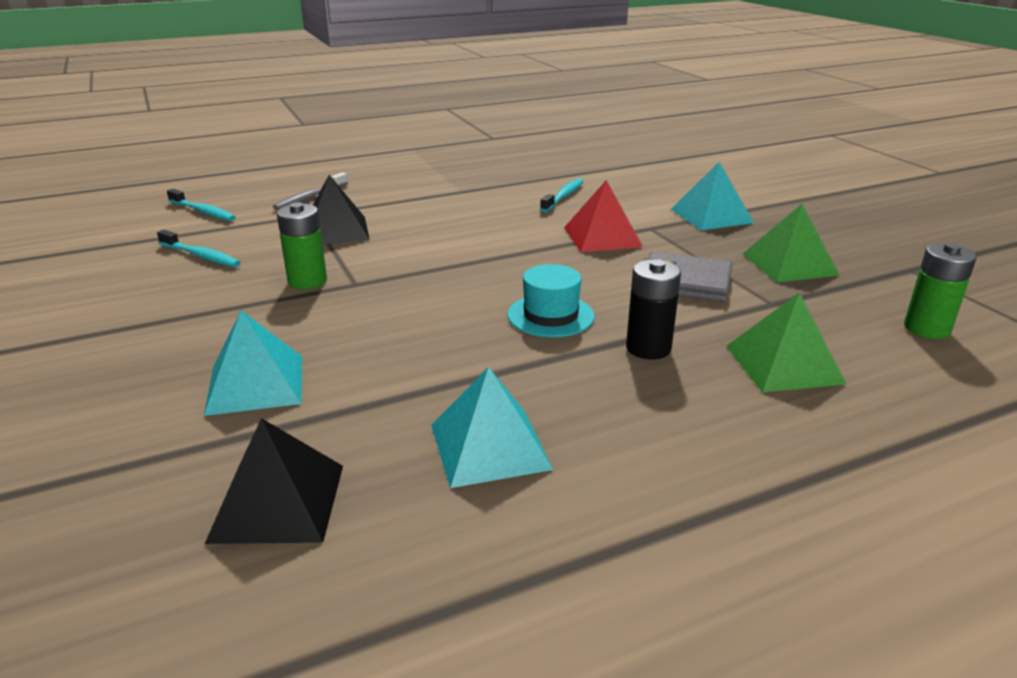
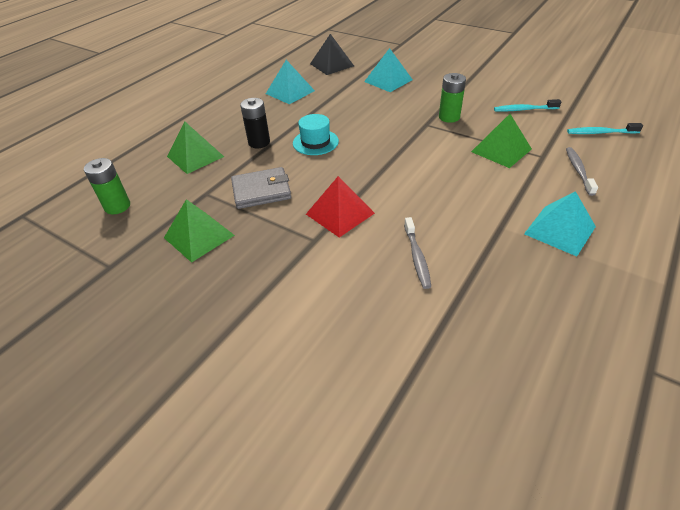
camera: 150 degrees right, 15 degrees up
(336, 230) = (501, 150): black pyramid -> green pyramid
(563, 196) = (417, 257): turquoise toothbrush -> grey toothbrush
(711, 215) = (275, 282): turquoise pyramid -> turquoise pyramid (560, 230)

